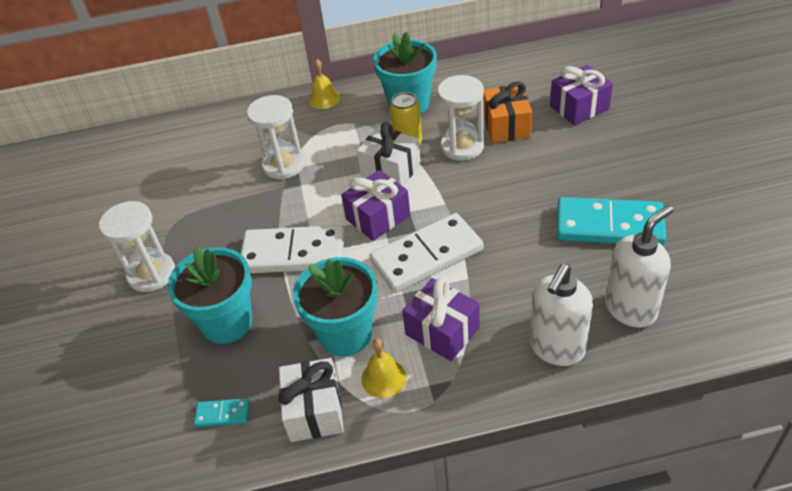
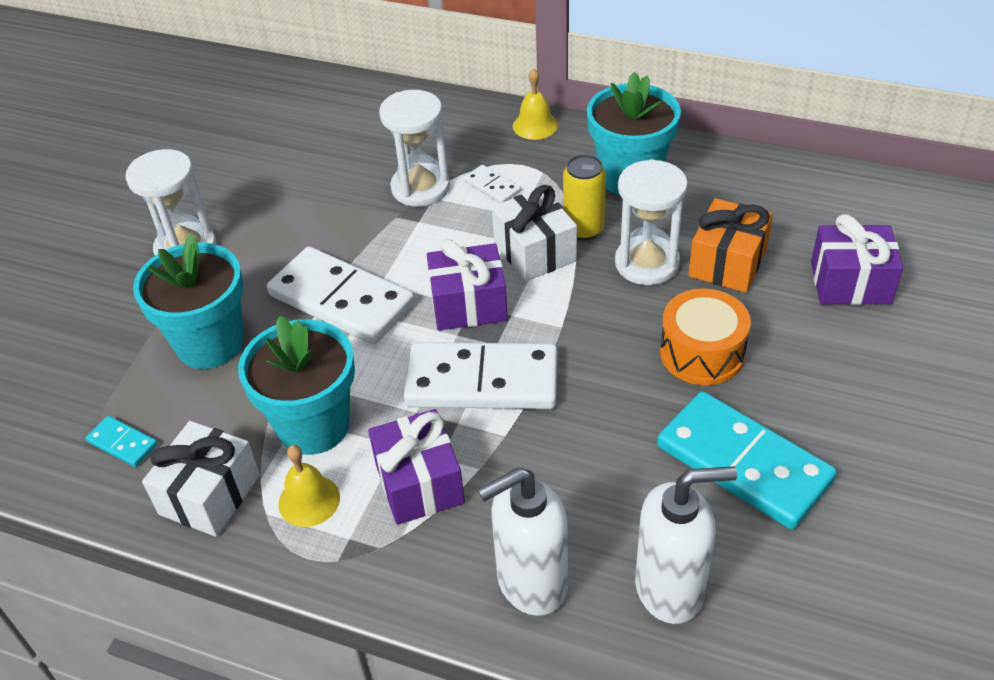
camera: 30 degrees right, 0 degrees up
(330, 145) = (492, 187): none -> white domino
(536, 180) = (702, 353): none -> orange drum

